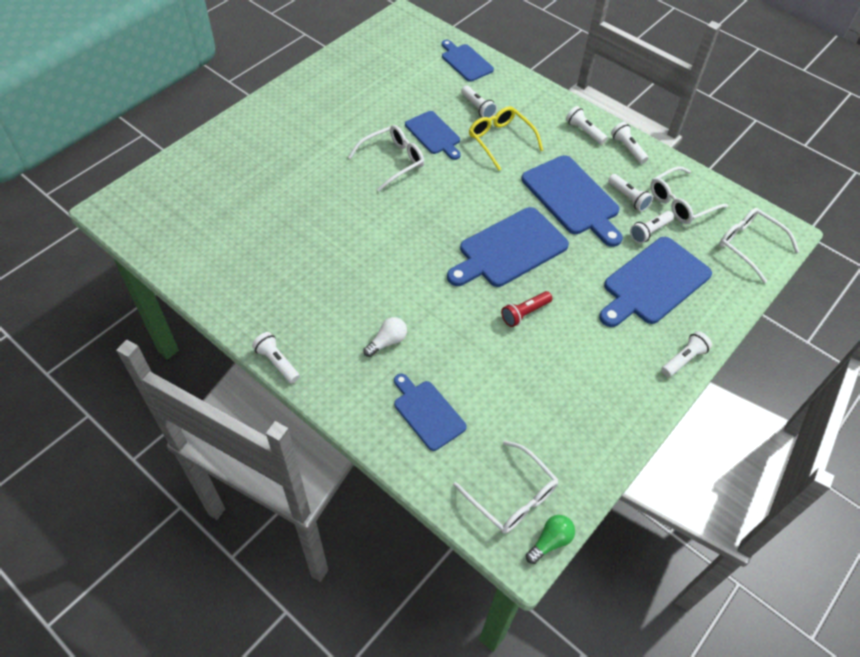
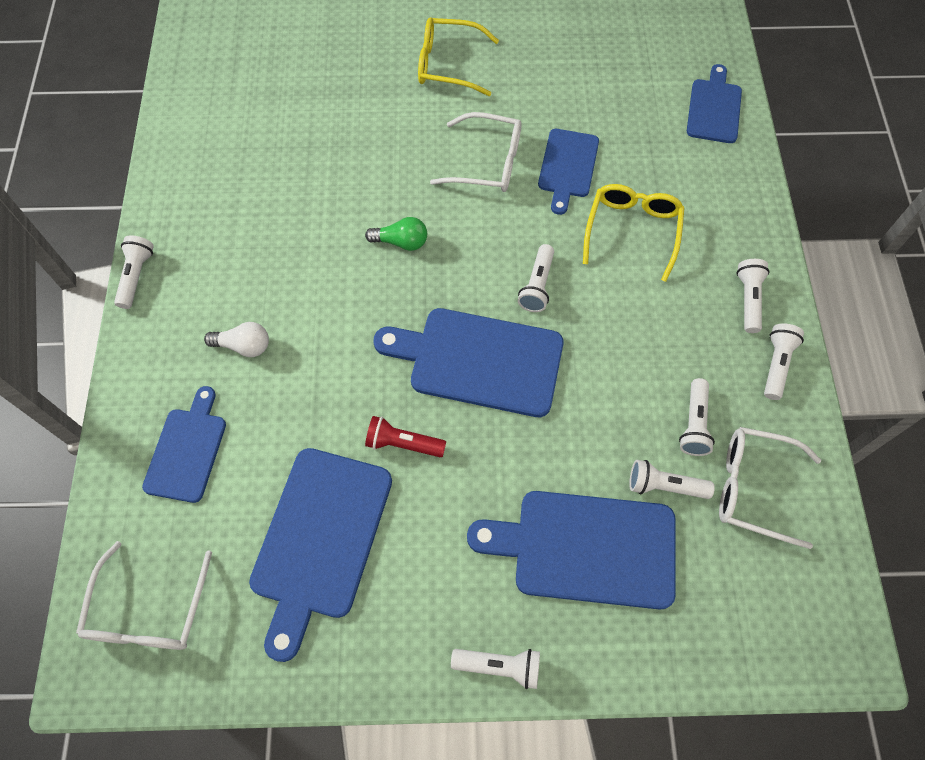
camera: 50 degrees right, 10 degrees up
(307, 130) = (448, 65): none -> yellow glasses
(478, 108) = (656, 173): white flashlight -> white flashlight (537, 285)
(550, 541) = (121, 693): green light bulb -> green light bulb (401, 242)
(572, 198) = (626, 366): blue cutting board -> blue cutting board (320, 539)
(749, 245) = (771, 621): white glasses -> none

